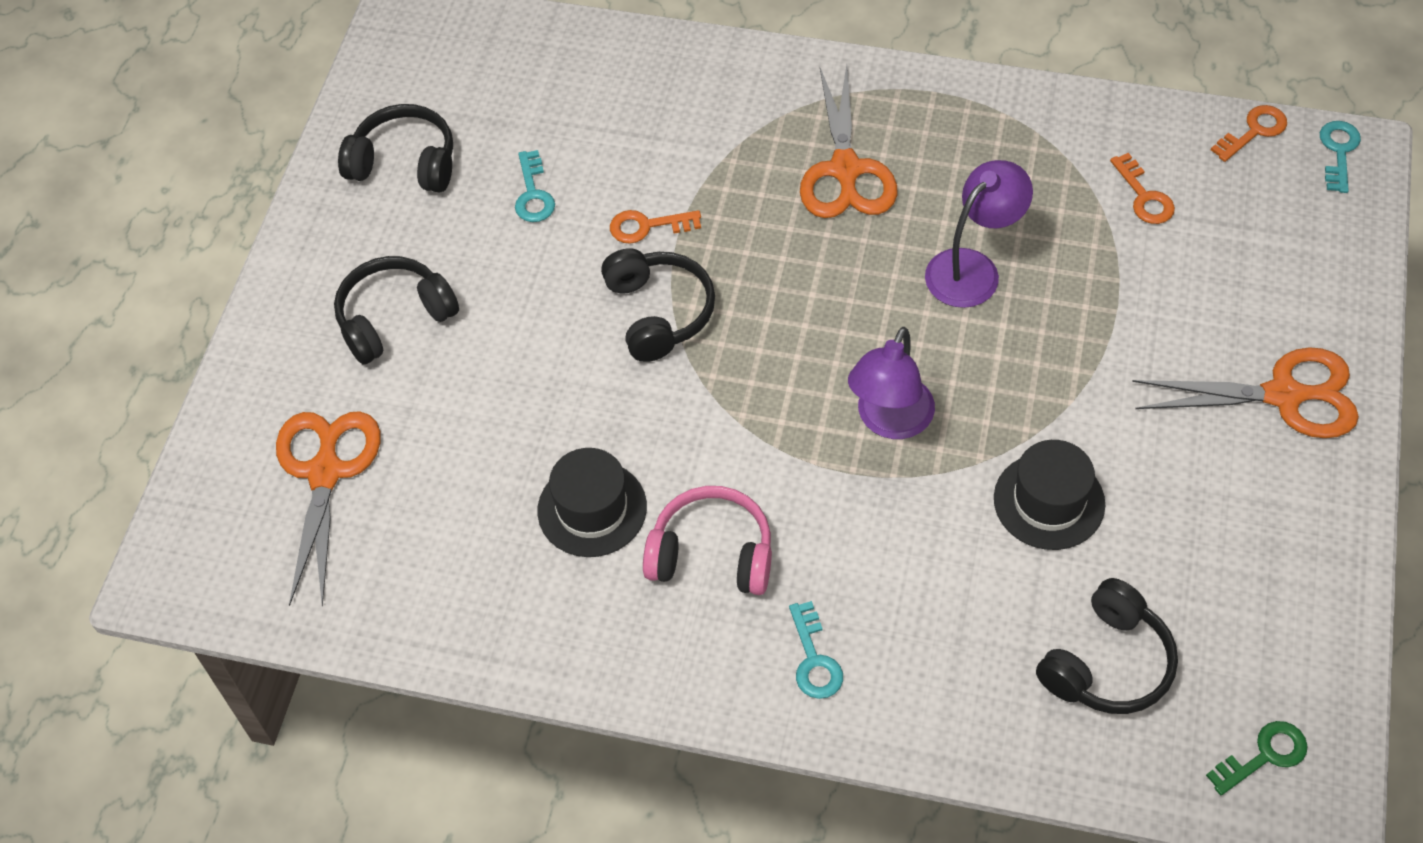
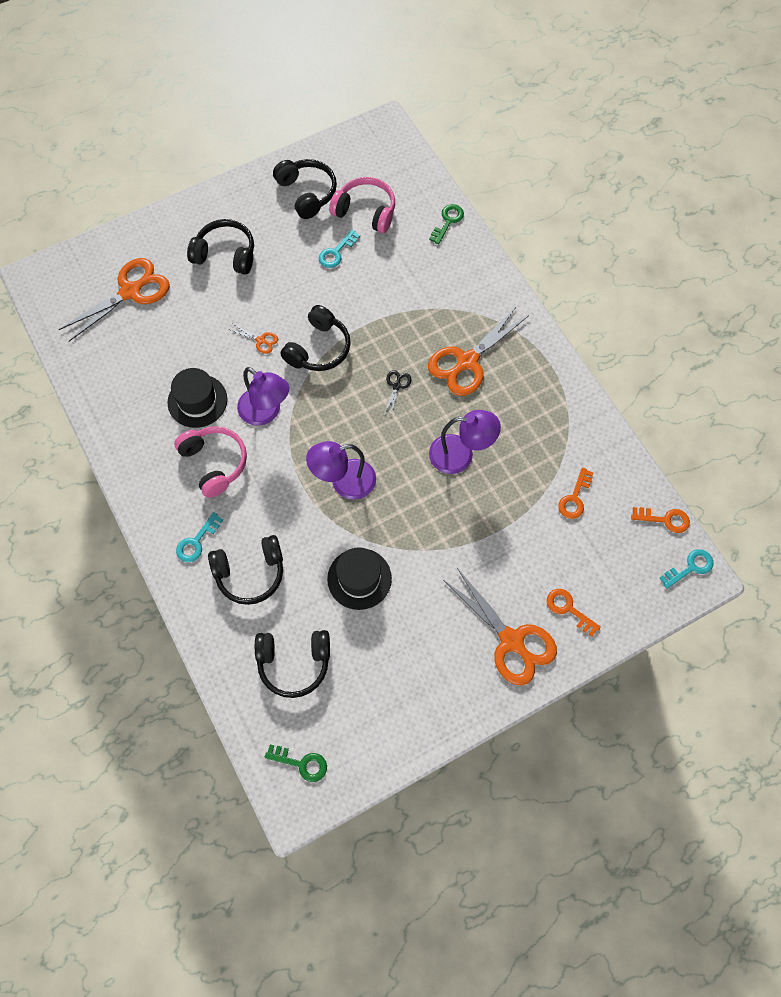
camera: 45 degrees right, 10 degrees up
(507, 121) = (365, 211): none -> pink headphones
(576, 369) = (261, 340): none -> orange scissors
(620, 49) = (448, 221): none -> green key
(647, 226) = (360, 308): orange key -> orange key (568, 609)
(694, 439) = (266, 412): none -> purple lamp
(804, 266) = (396, 386): none -> black scissors
(924, 625) = (250, 573): none -> black headphones

